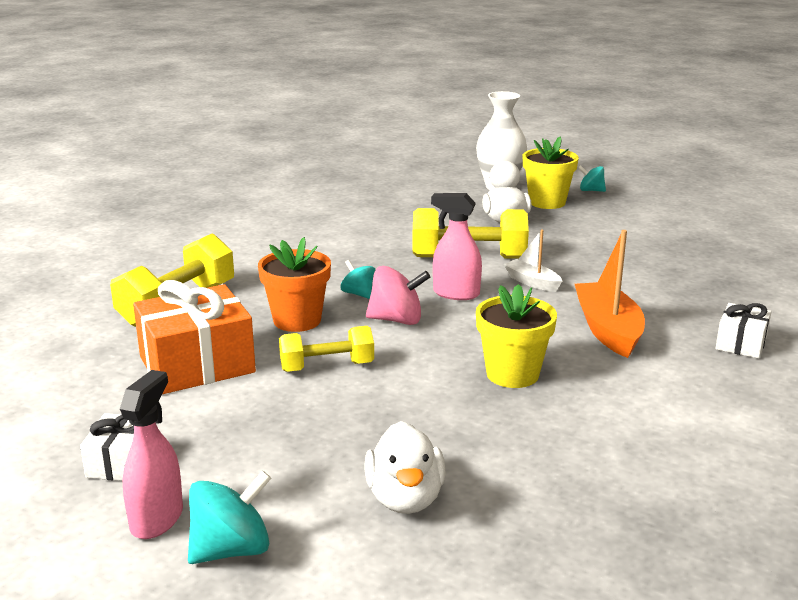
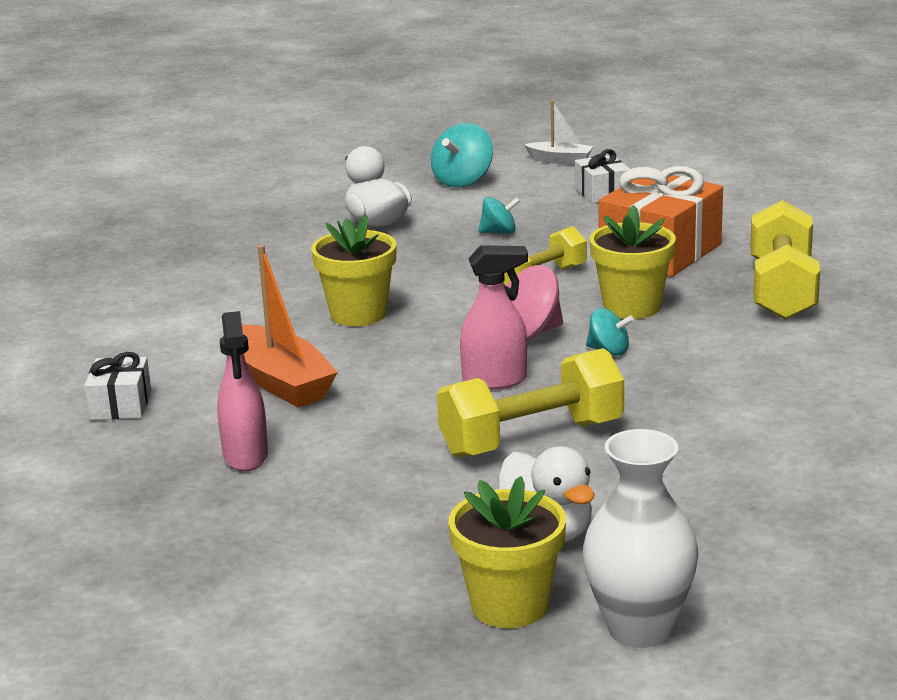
camera: 155 degrees right, 0 degrees up
(157, 519) = (529, 180): pink spray bottle -> pink spray bottle (245, 456)
(297, 320) = (631, 307): orange flower pot -> yellow flower pot
(532, 282) = (412, 422): white boat -> white boat (560, 160)
(591, 190) = (447, 676): turquoise spinning top -> turquoise spinning top (499, 232)

